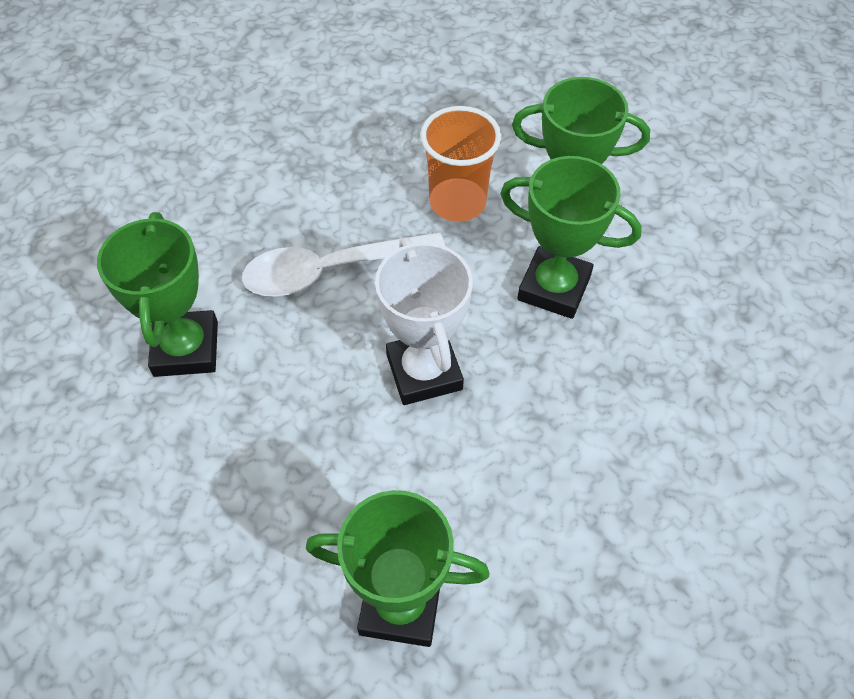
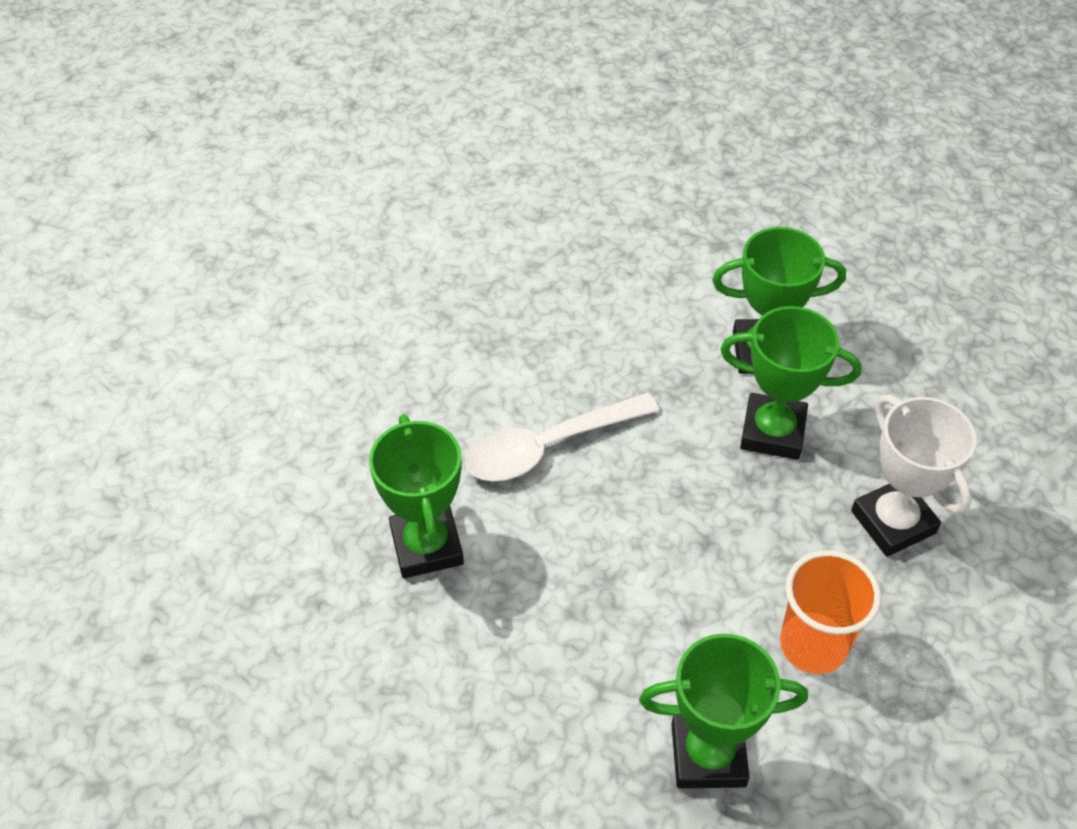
camera: 10 degrees left, 5 degrees down
(424, 372) = (669, 533): white trophy -> white trophy (893, 522)
(457, 202) = (655, 359): orange cup -> orange cup (813, 645)

